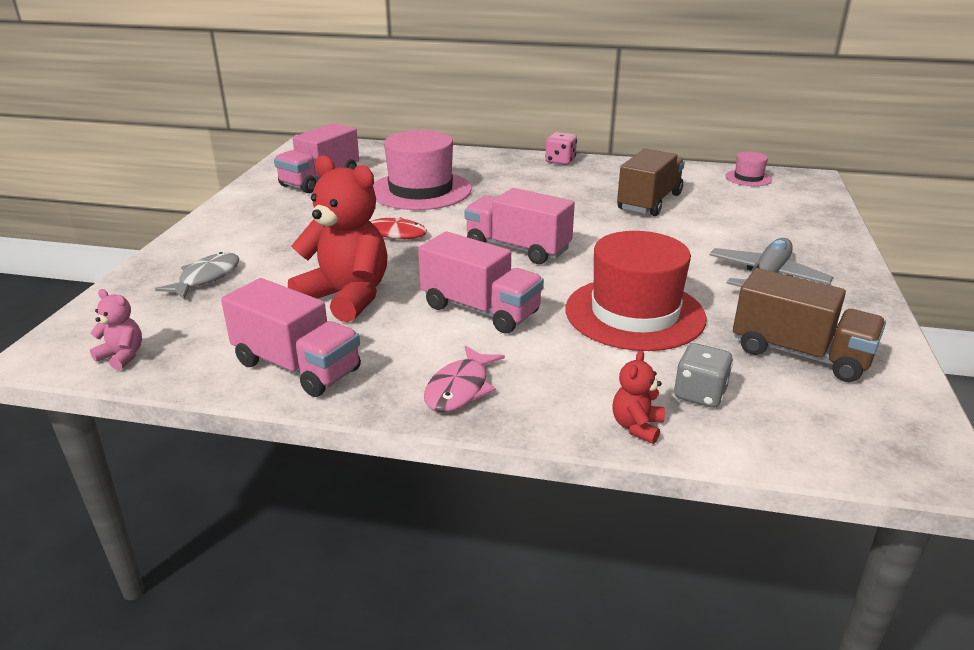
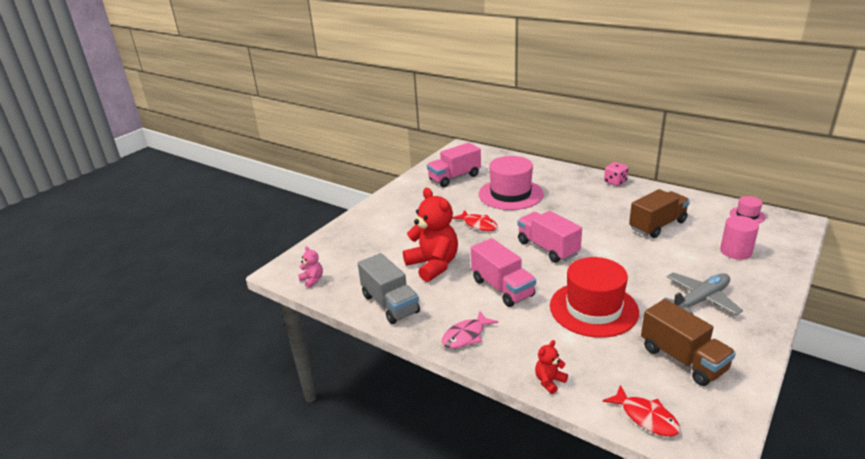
camera: 25 degrees right, 0 degrees up
(206, 278) = (367, 239): grey fish -> none
(297, 367) = (390, 304): pink truck -> grey truck
(699, 394) = (599, 371): grey dice -> none
(765, 217) = (735, 251): none -> pink cylinder
(810, 443) = (646, 417): none -> red fish

